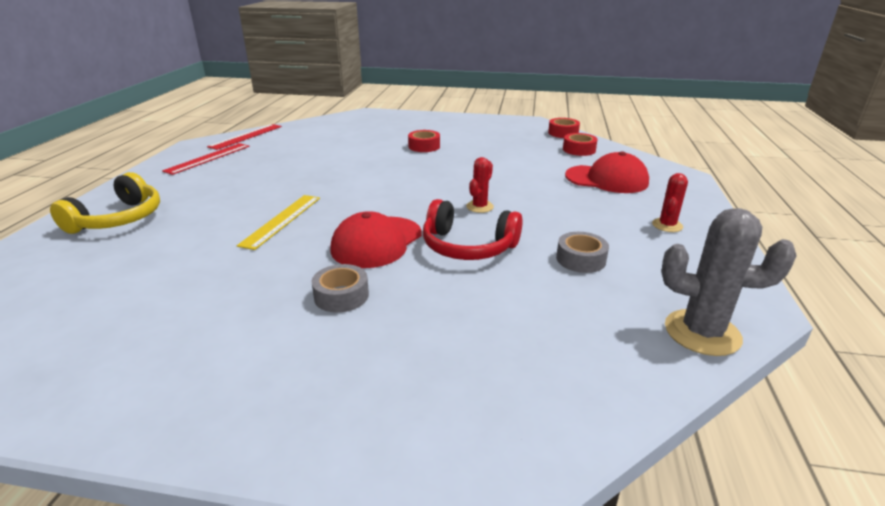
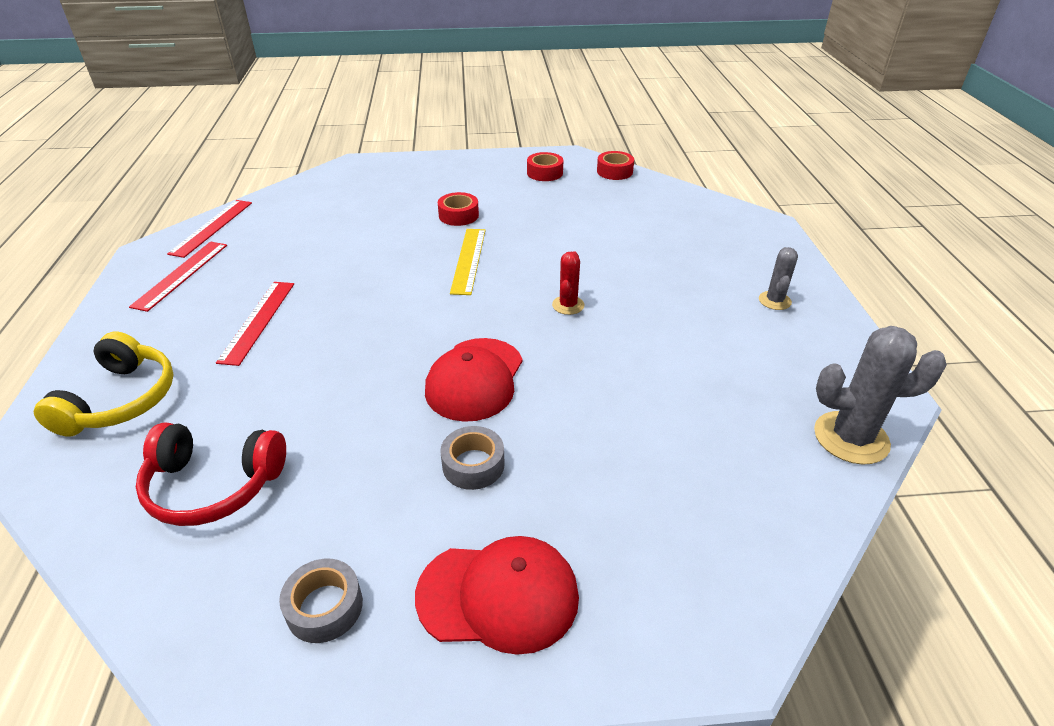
camera: 15 degrees left, 10 degrees up
(240, 188) = (258, 321): none -> red ruler
(281, 220) = (342, 365): yellow ruler -> yellow ruler (468, 260)
(468, 246) = (580, 367): red headphones -> red headphones (213, 486)
(579, 150) = (643, 197): red tape -> red tape (544, 173)
(580, 259) = (705, 364): grey tape -> grey tape (324, 607)
(606, 179) = (690, 241): red cap -> red cap (498, 595)
(667, 225) = (774, 301): red cactus -> grey cactus

